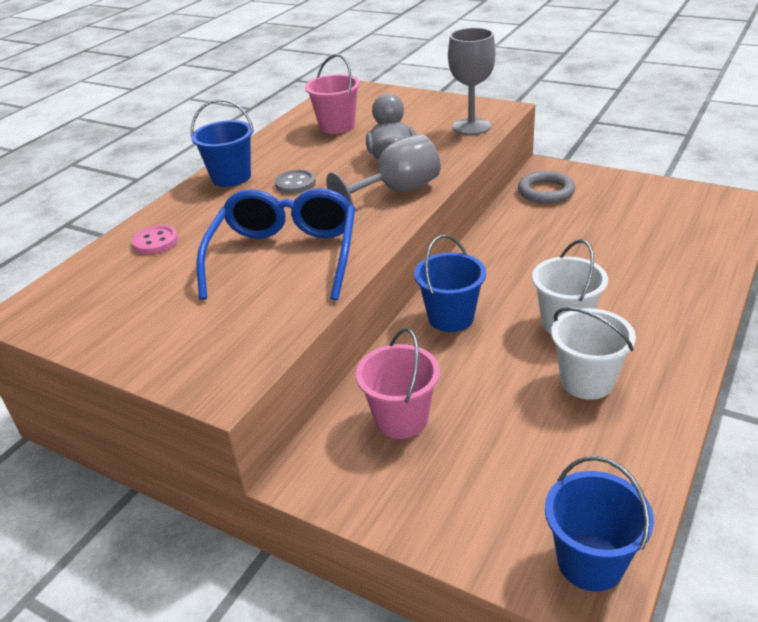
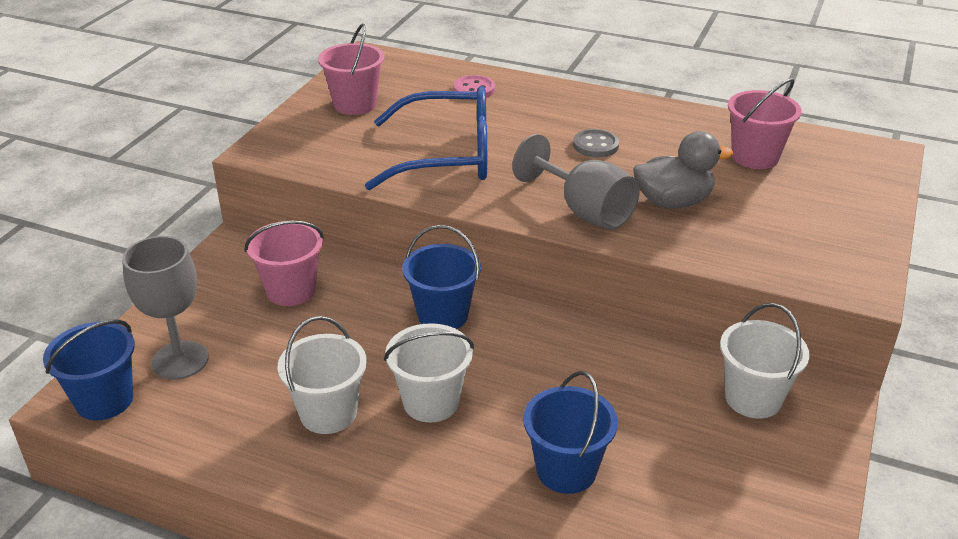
camera: 80 degrees right, 0 degrees up
(143, 319) = (355, 104): none -> pink bucket
(231, 177) = (605, 107): blue bucket -> blue bucket (566, 470)
(471, 126) = (787, 261): grey goblet -> grey goblet (180, 360)
(546, 191) = (753, 398): grey ring -> white bucket

